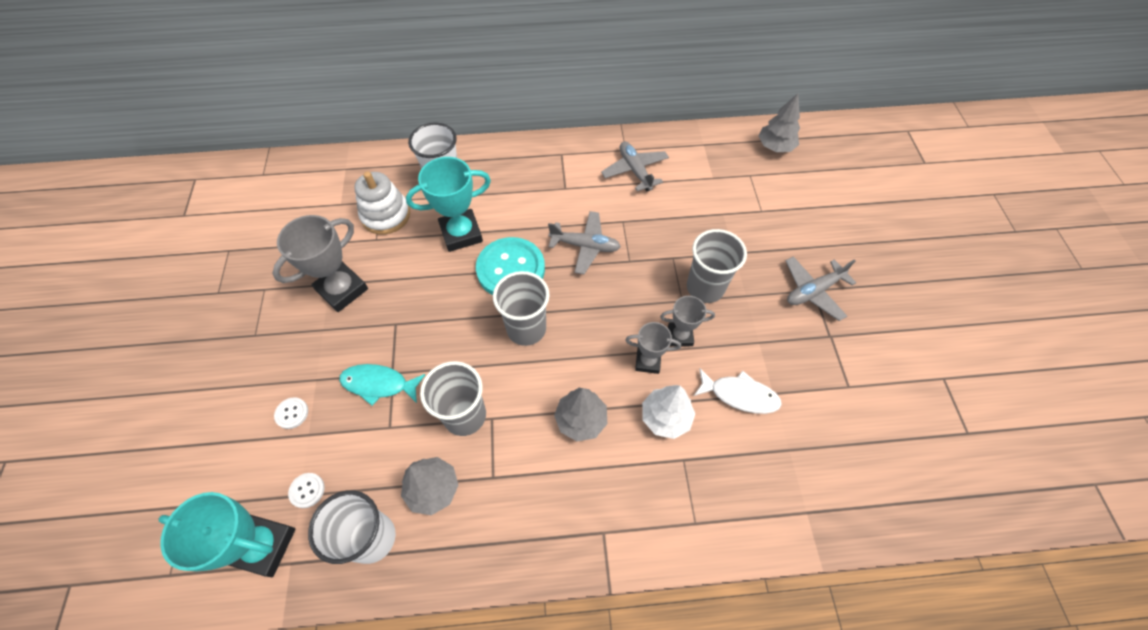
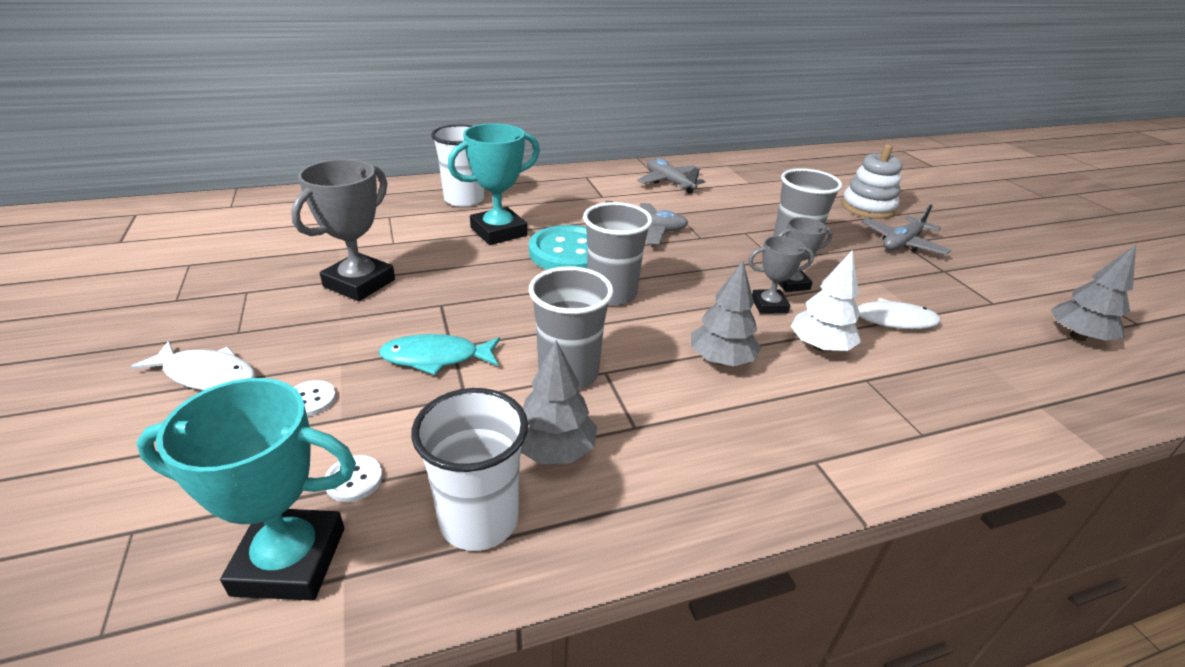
camera: 15 degrees left, 25 degrees down
(232, 378) = (206, 375): none -> white fish
(386, 215) = (400, 225): white stacking toy -> white stacking toy (867, 208)
(775, 146) = (794, 163): grey tree -> grey tree (1077, 336)

